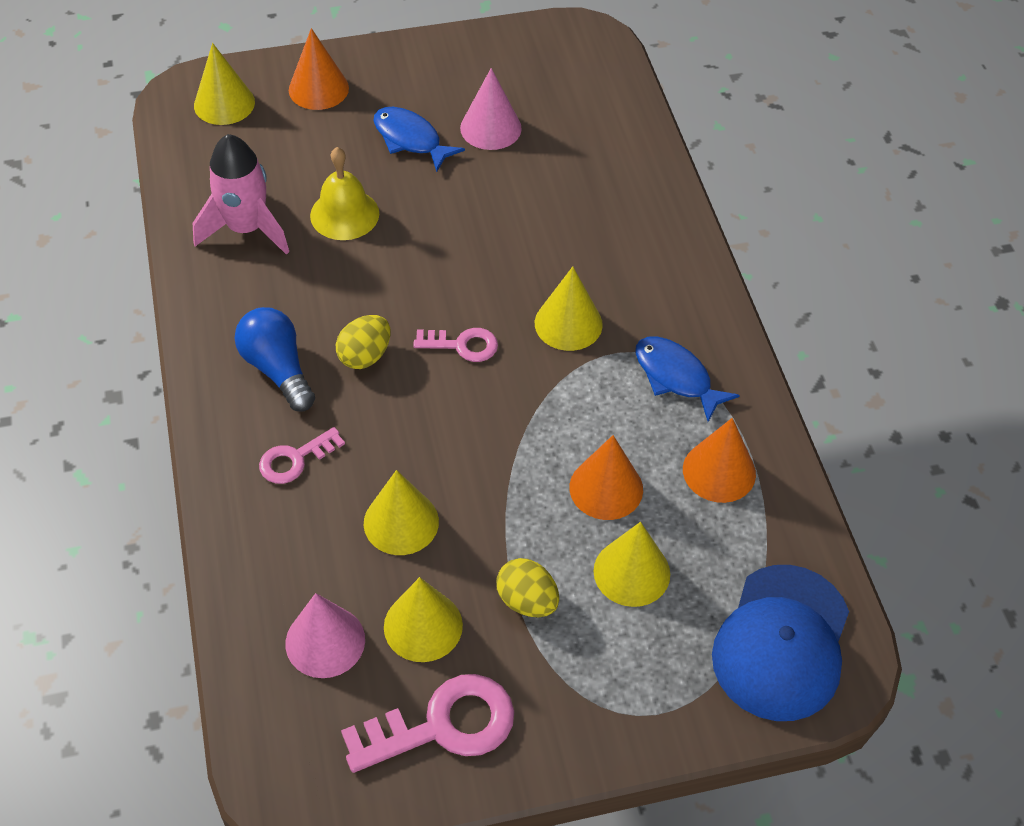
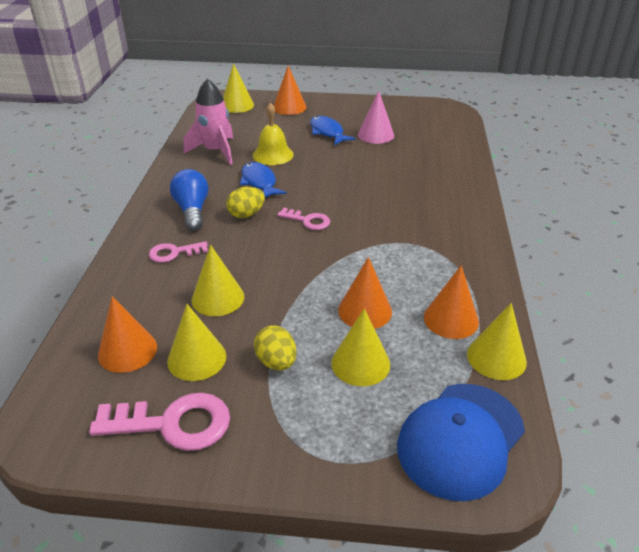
camera: 20 degrees right, 15 degrees down
(325, 641) = (127, 351): pink cone -> orange cone
(568, 323) = (380, 223): yellow cone -> yellow cone (496, 357)
(676, 377) = (440, 262): blue fish -> blue fish (259, 182)

